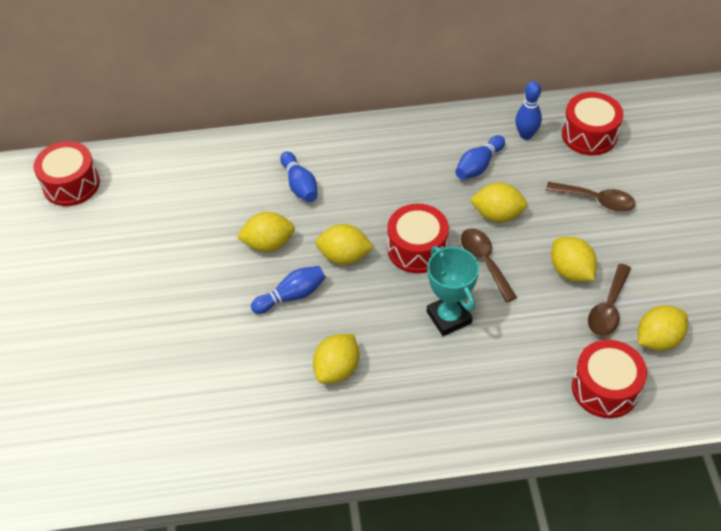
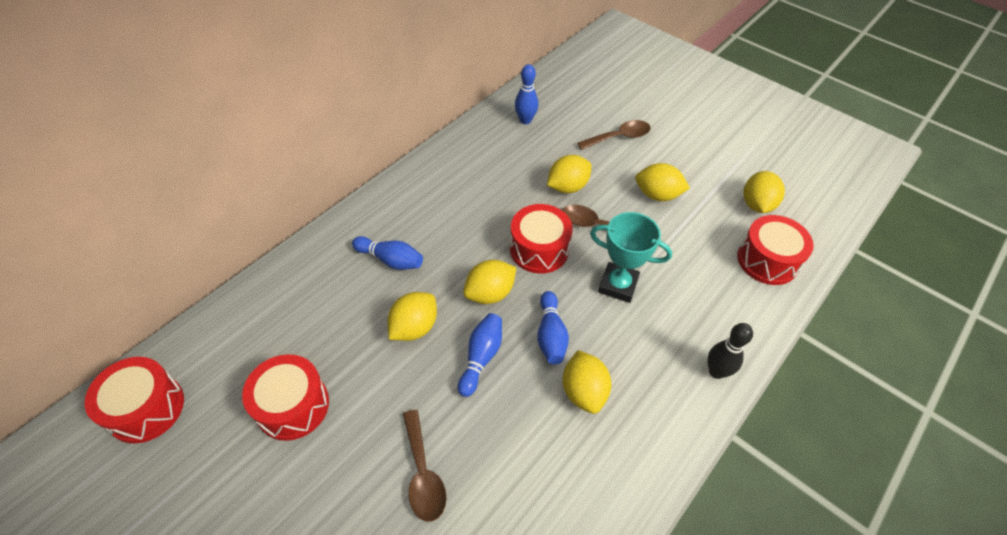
camera: 45 degrees left, 0 degrees up
(452, 431) = (716, 371): none -> black bowling pin
(478, 165) = (516, 160): blue bowling pin -> blue bowling pin (550, 335)
(589, 135) = (566, 97): red drum -> red drum (293, 406)
(608, 308) = (707, 204): brown spoon -> brown spoon (423, 474)

